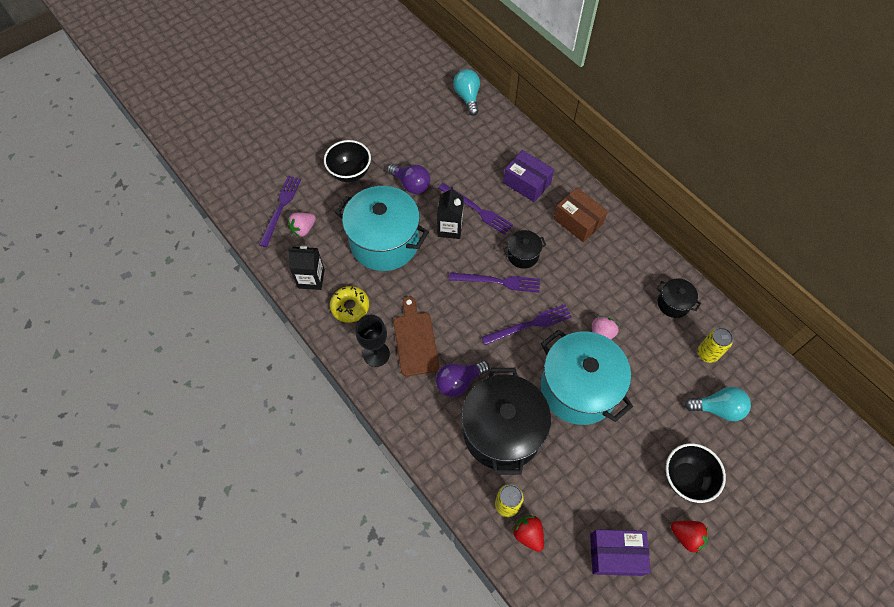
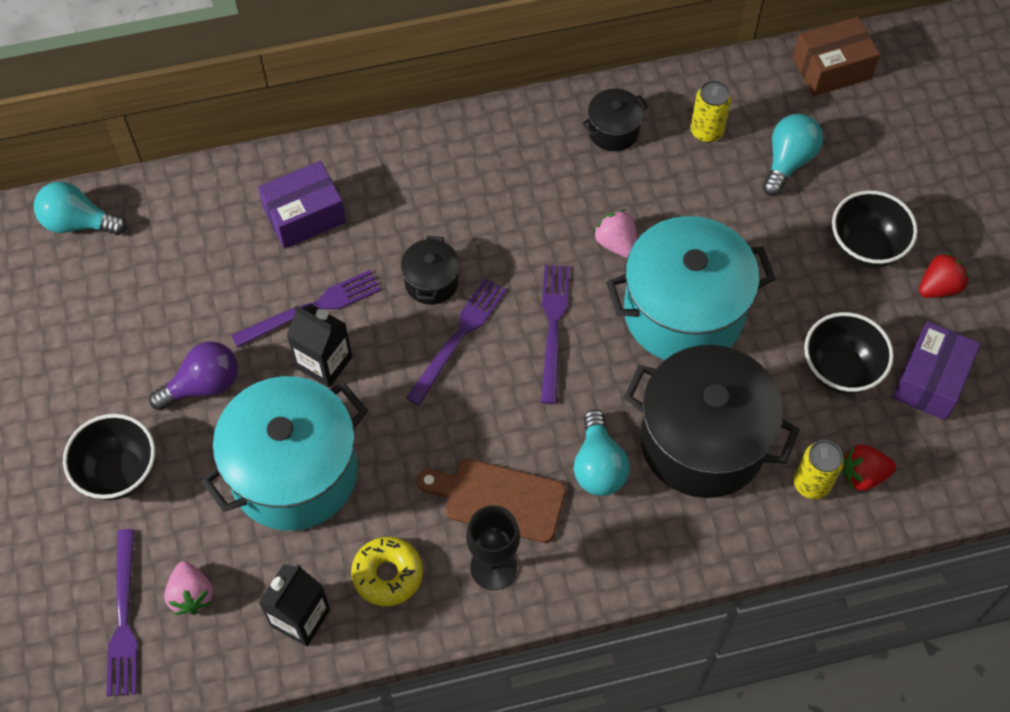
camera: 65 degrees left, 0 degrees up
(280, 208) = (124, 618): purple fork -> purple fork turned 135 degrees counterclockwise
(459, 382) = (598, 466): purple light bulb -> turquoise light bulb
(578, 221) = (414, 181): brown box -> brown box (831, 69)
(591, 494) = (840, 370): none -> black bowl

